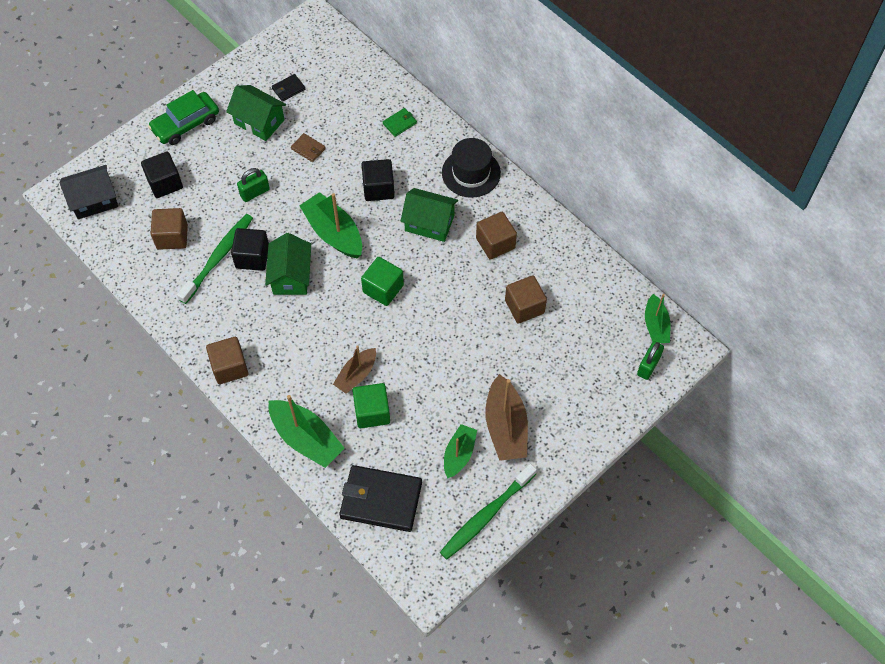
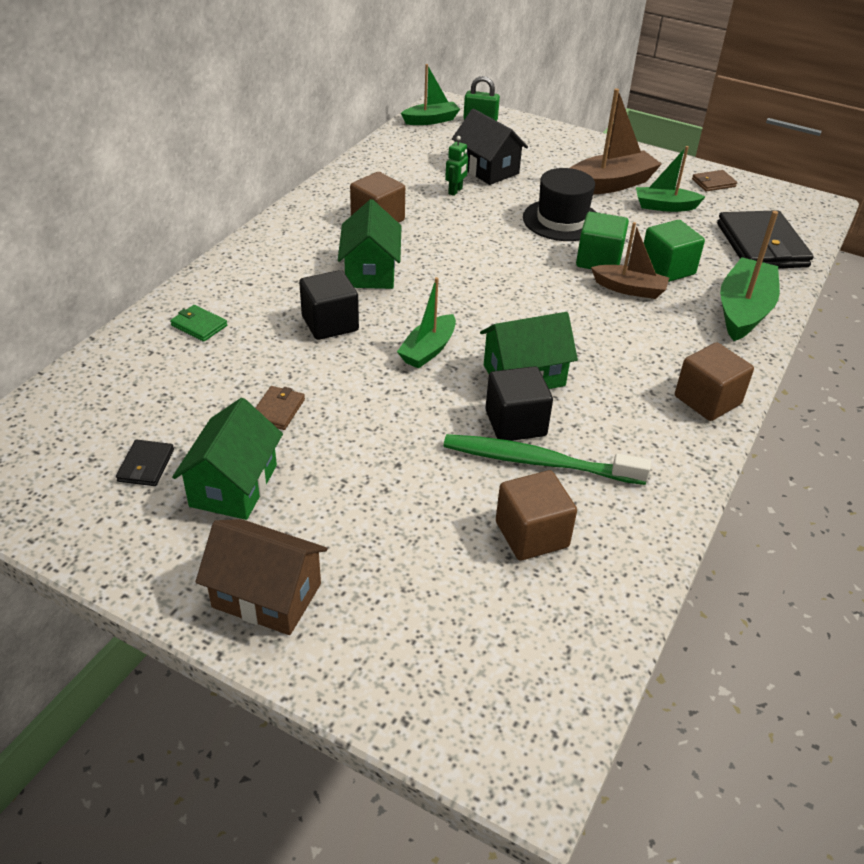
camera: 110 degrees left, 20 degrees down
(94, 200) = (514, 692): black house -> black house (487, 169)
(165, 183) = (422, 583): black cube -> none
(186, 124) = (267, 595): green car -> brown house
(255, 192) = (392, 451): green padlock -> none
(288, 89) = (146, 465): black wallet -> black wallet turned 60 degrees clockwise
(333, 233) = (428, 350): green boat -> green boat, size x0.63
(383, 289) = (493, 290): green cube -> green cube (598, 260)
(471, 173) = (273, 251): black hat -> black hat (562, 220)
(486, 515) = (713, 183): green toothbrush -> brown wallet
(524, 307) = (455, 191): brown cube -> green robot

